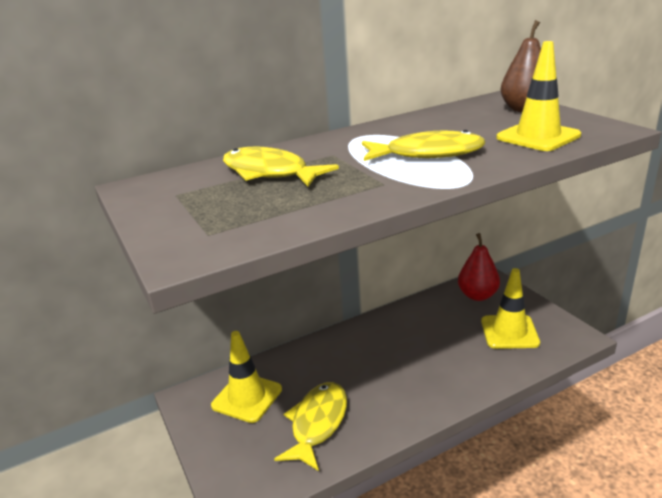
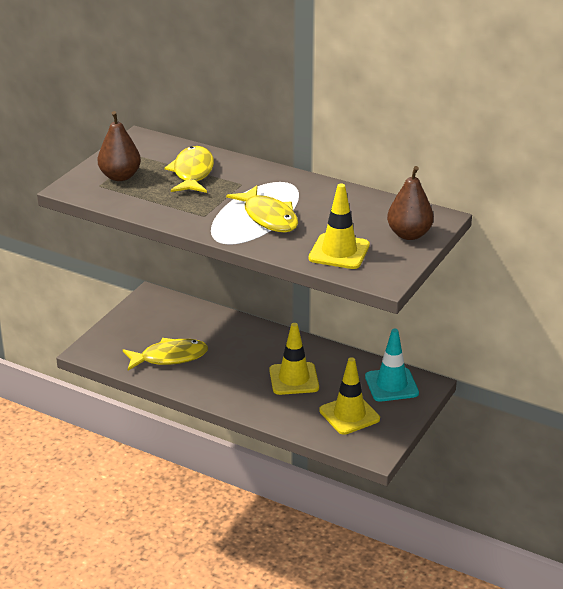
camera: 55 degrees right, 5 degrees up
(208, 215) = (120, 176): none -> brown pear
(247, 397) = (170, 319): yellow traffic cone -> yellow traffic cone (294, 379)
(477, 295) = (391, 385): red pear -> turquoise traffic cone

